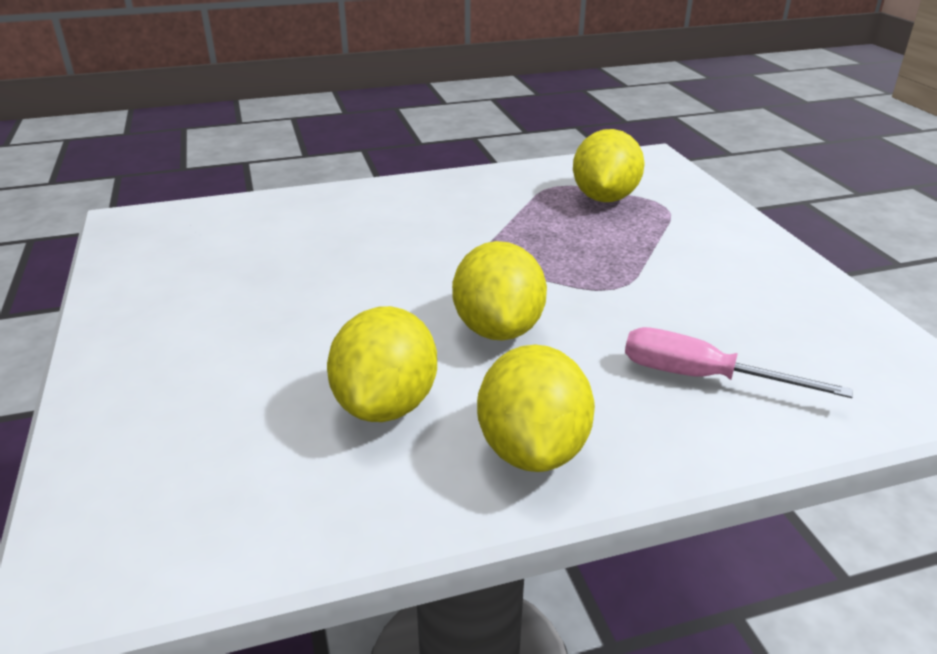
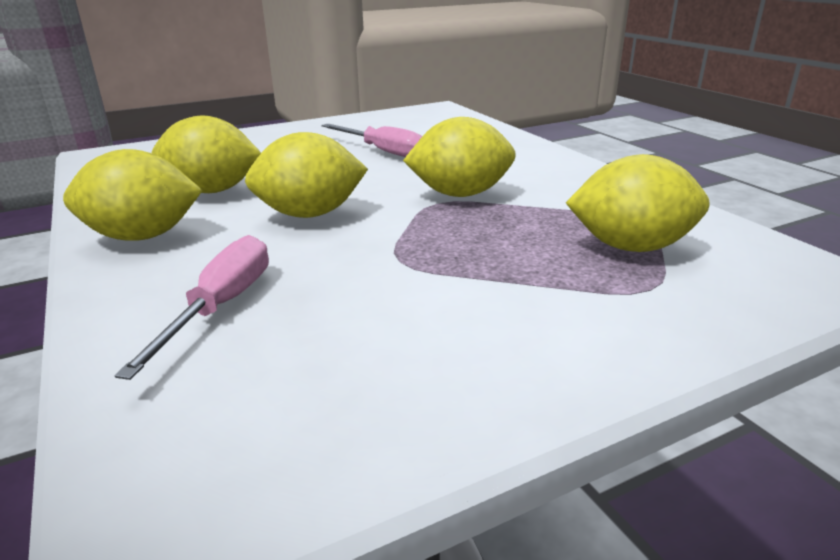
camera: 80 degrees right, 5 degrees down
(302, 273) = (383, 151): none -> pink screwdriver
(473, 244) = (460, 194): none -> yellow lemon

